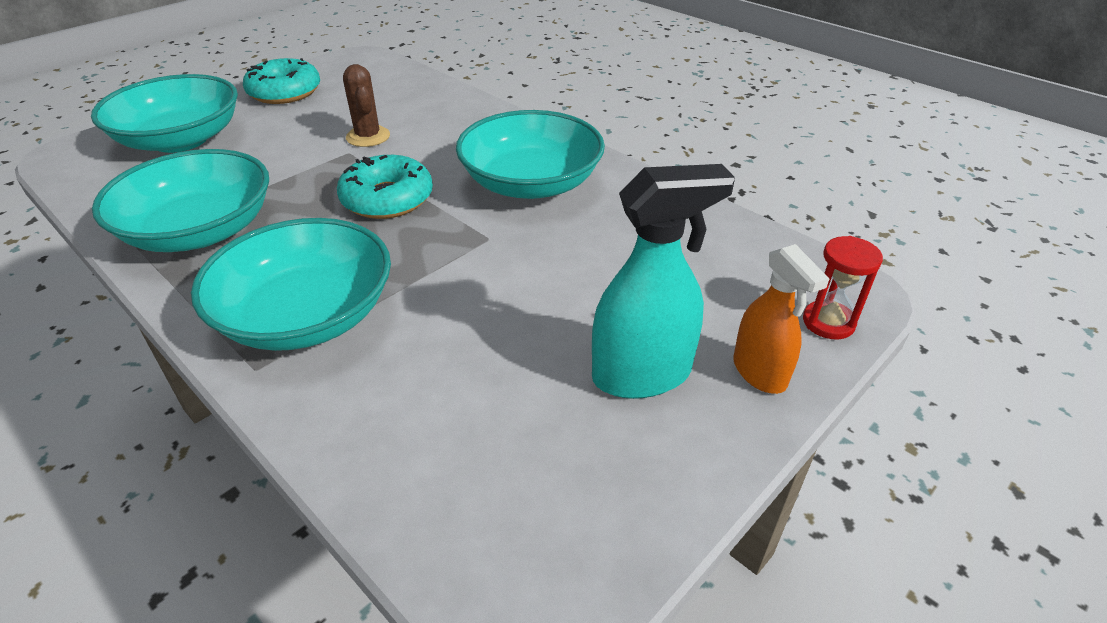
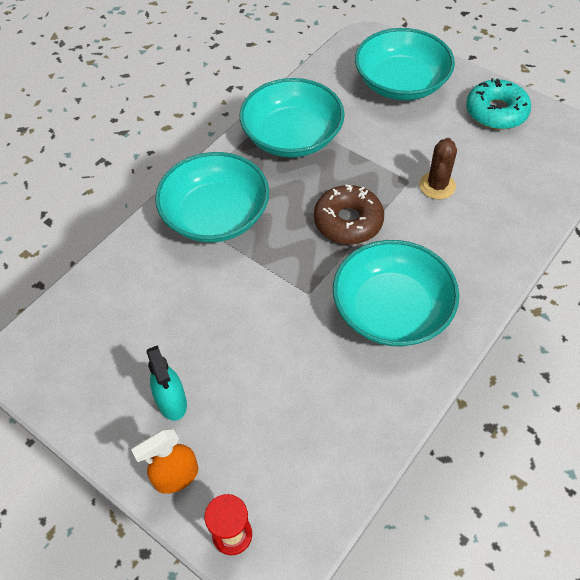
camera: 85 degrees right, 15 degrees up
(368, 137) = (437, 186): brown cactus -> brown cactus turned 45 degrees counterclockwise
(387, 199) = (348, 221): turquoise donut -> brown donut
(642, 375) = (172, 402): turquoise spray bottle -> turquoise spray bottle, size x0.66

